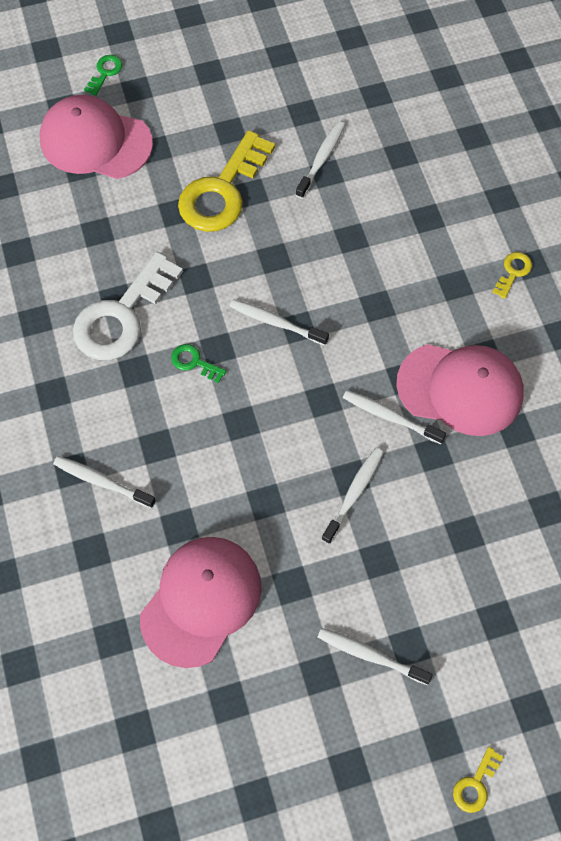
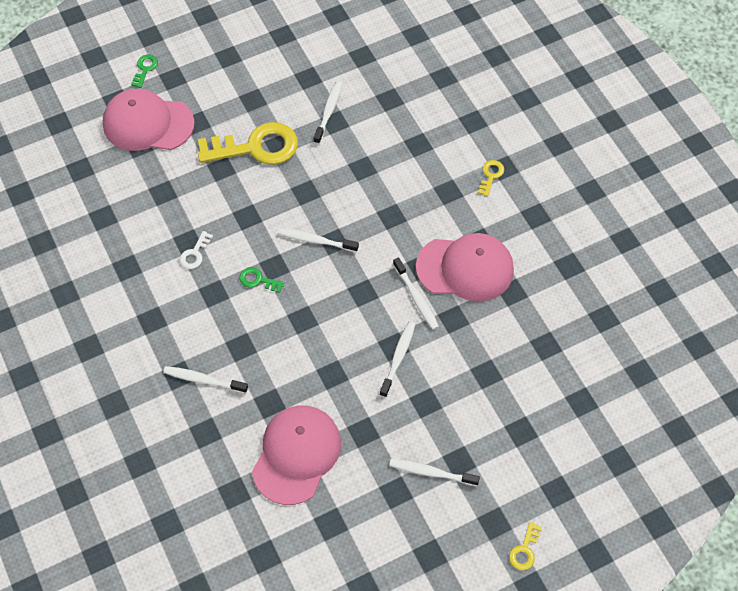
camera: 10 degrees left, 5 degrees down
(122, 315) = (195, 253): white key -> white key, size x0.43
(222, 191) = (255, 147): yellow key -> yellow key turned 120 degrees counterclockwise
(390, 417) = (416, 297): white toothbrush -> white toothbrush turned 135 degrees counterclockwise

